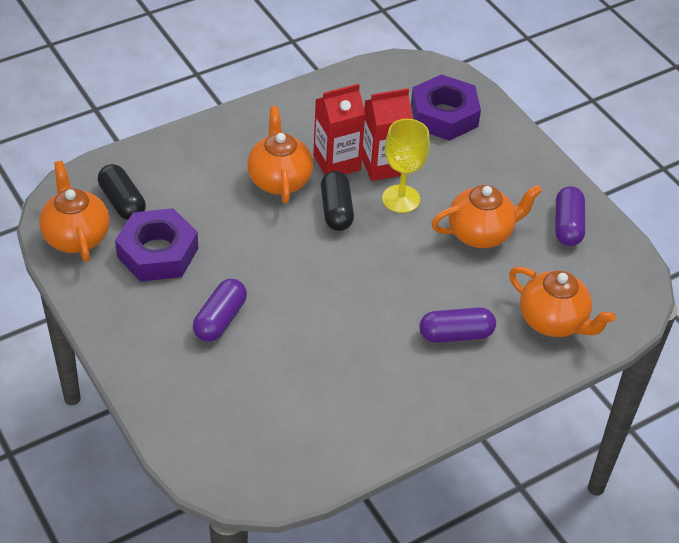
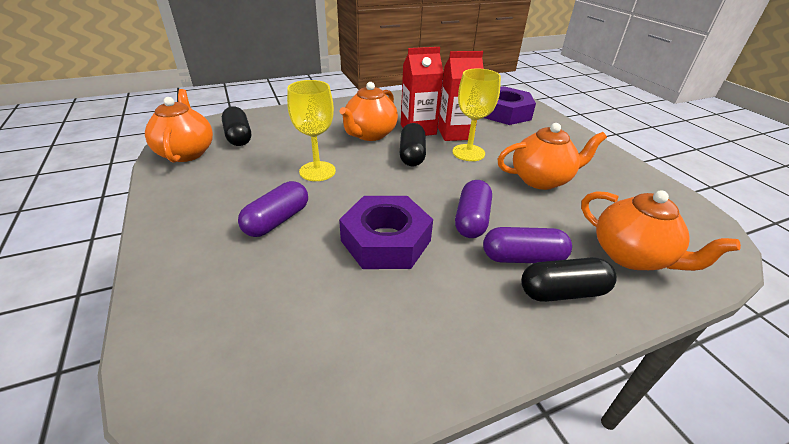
camera: 10 degrees right, 10 degrees down
(158, 252) = (247, 168): purple nut -> purple nut (386, 241)
(237, 249) = (317, 171): none -> yellow goblet
(279, 180) = (369, 134): orange teapot -> orange teapot turned 150 degrees counterclockwise
(487, 364) = (562, 292): none -> black capsule
(567, 225) = (622, 181): purple capsule -> purple capsule (471, 220)

